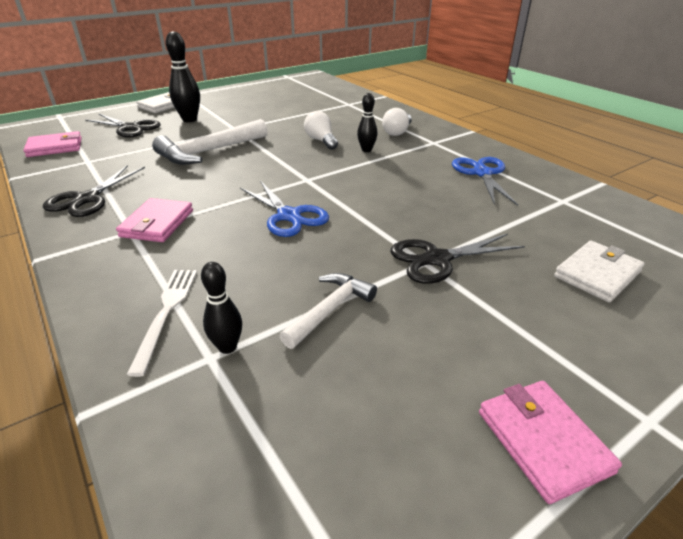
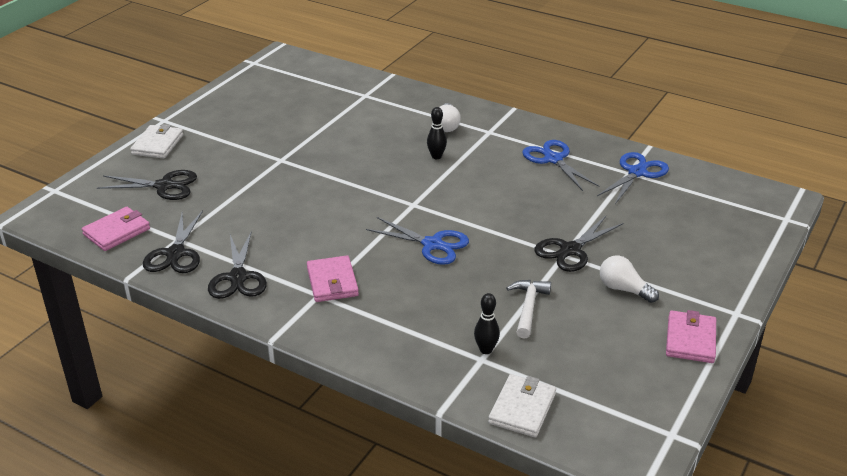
camera: 25 degrees left, 0 degrees up
(69, 170) = (175, 254): none -> black scissors
(166, 312) = (422, 343): white fork -> none
(189, 119) = (216, 158): black bowling pin -> none
(208, 152) = (288, 196): white hammer -> none
(321, 141) = (384, 155): white light bulb -> white light bulb (624, 289)
(543, 441) = (690, 340): pink wallet -> pink wallet turned 60 degrees clockwise
(573, 202) = (637, 172): none -> blue scissors
(597, 274) = (677, 231): white wallet -> white wallet (522, 408)

